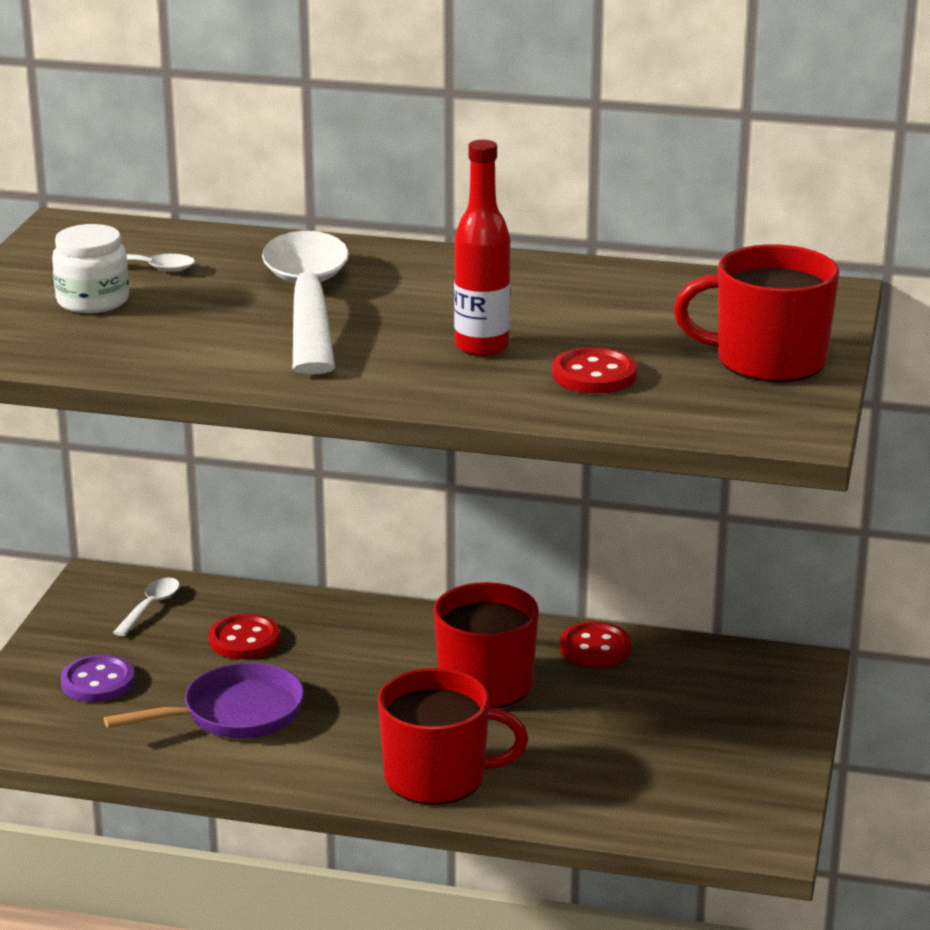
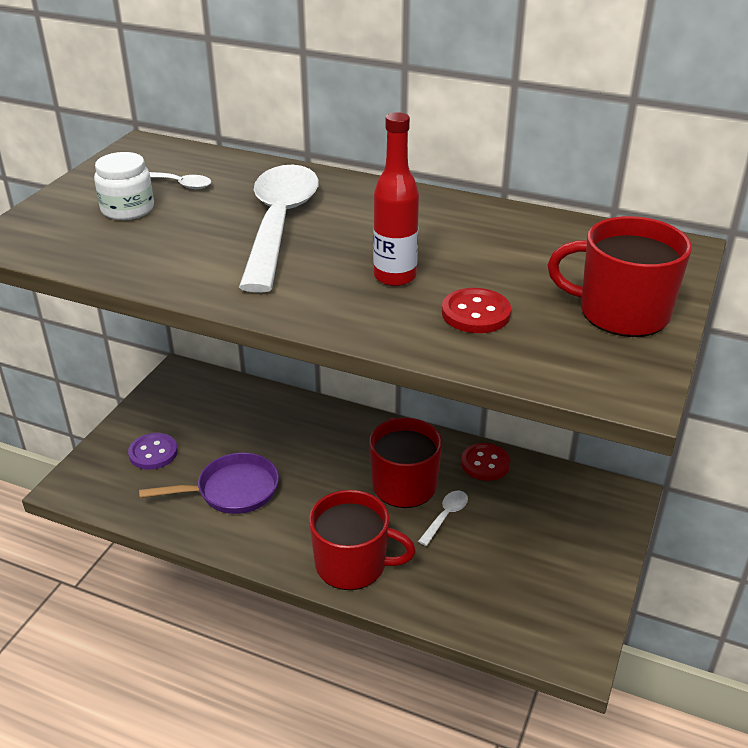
camera: 10 degrees right, 10 degrees up
(150, 607) = (205, 396): white spoon -> white spoon (445, 516)
(244, 640) = (256, 429): red button -> none

